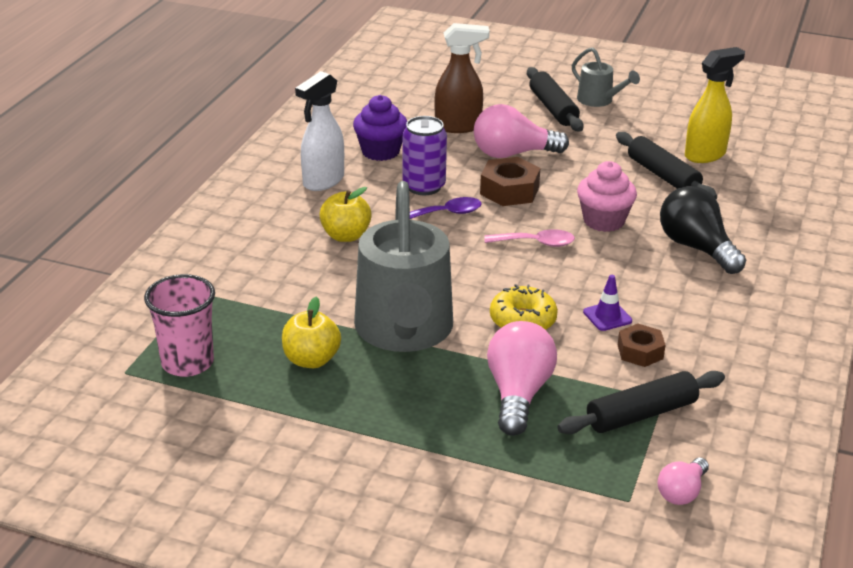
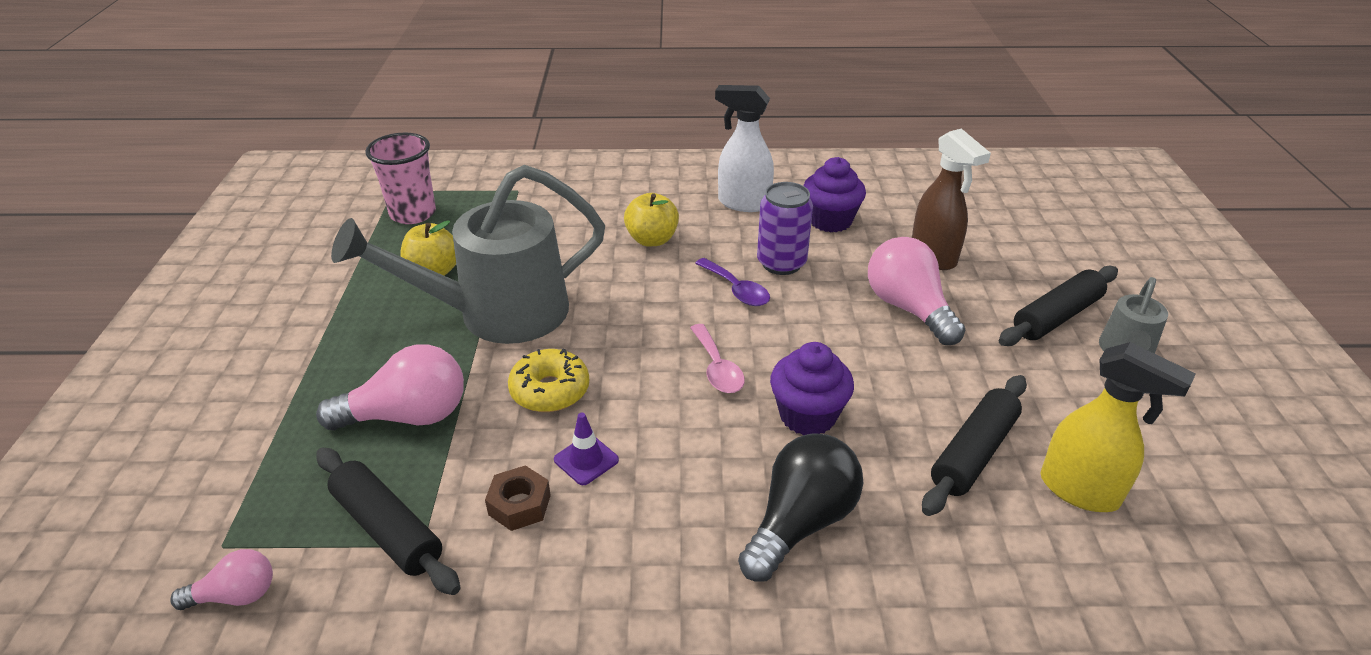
camera: 70 degrees right, 5 degrees up
(509, 190) = (820, 323): brown nut -> none
(603, 221) = (807, 415): pink cupcake -> purple cupcake
(682, 492) = (236, 595): pink light bulb -> pink light bulb turned 150 degrees clockwise

